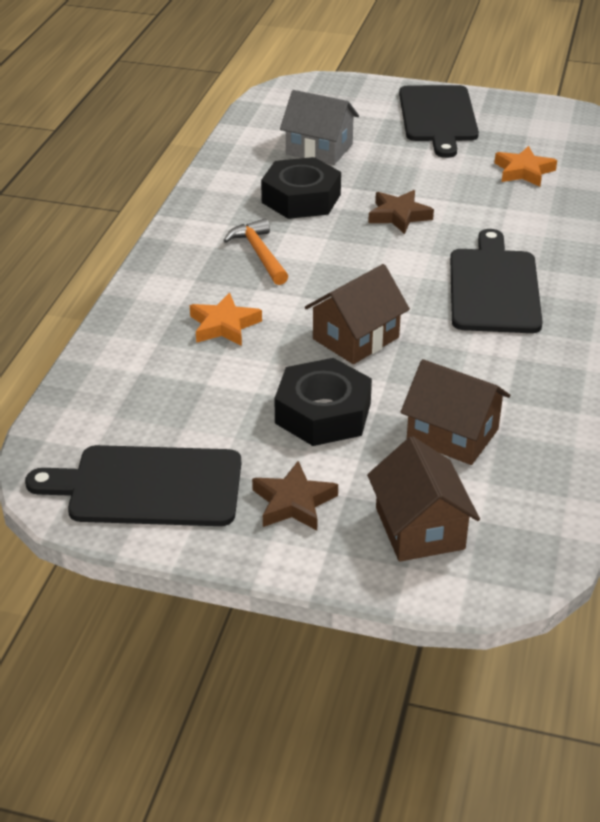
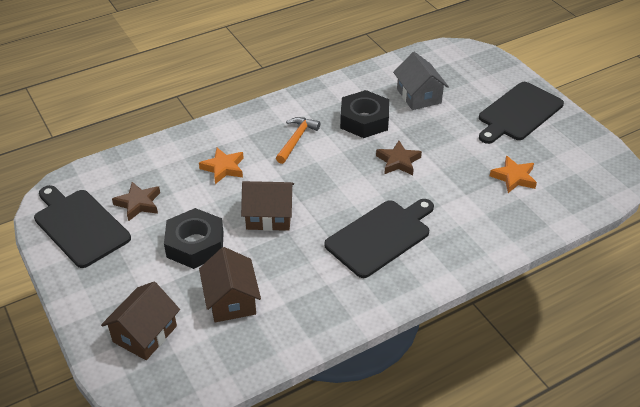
camera: 45 degrees right, 5 degrees up
(293, 502) = (118, 278): brown star -> brown star (138, 204)

